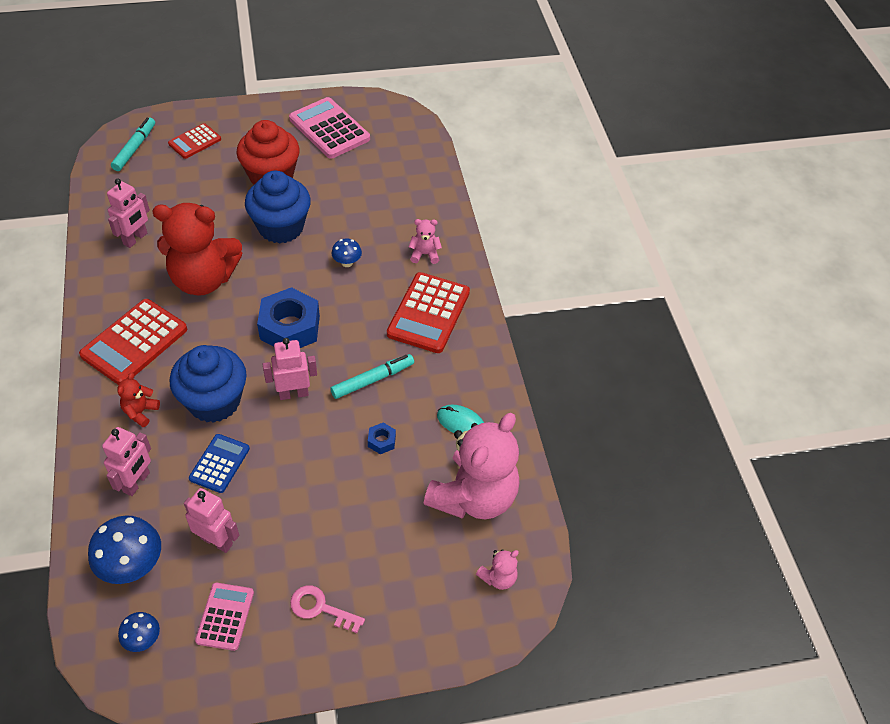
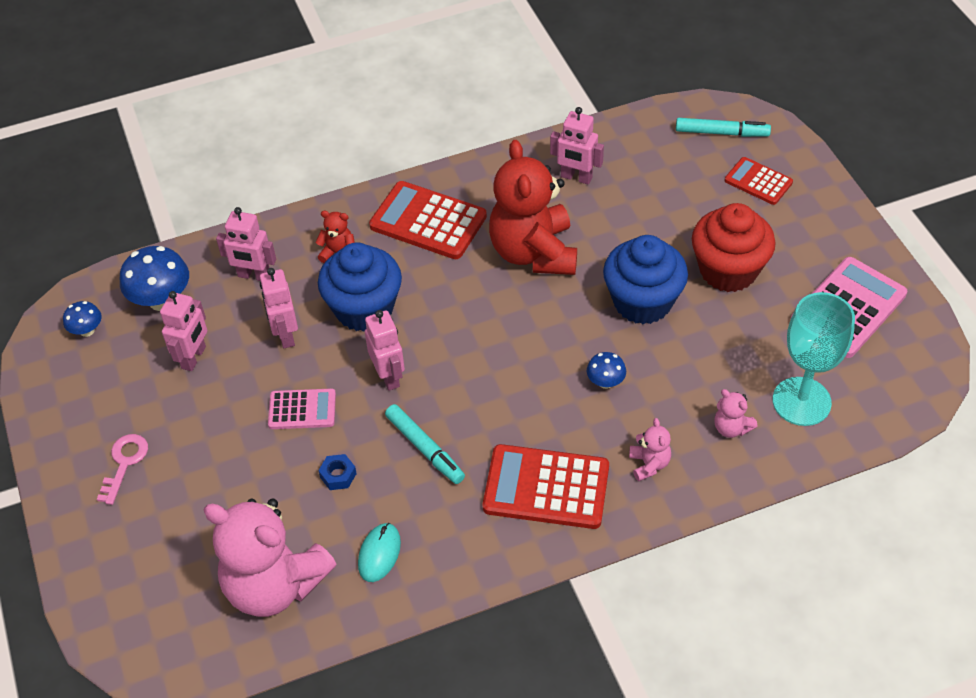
camera: 85 degrees right, 0 degrees up
(219, 463) = (285, 335): blue calculator -> pink robot
(225, 616) = (112, 386): pink calculator -> pink calculator (302, 409)
(290, 327) = (484, 349): blue nut -> none
(397, 169) = (801, 401): none -> turquoise goblet
(498, 577) = (170, 627): pink teddy bear -> pink teddy bear (731, 428)

